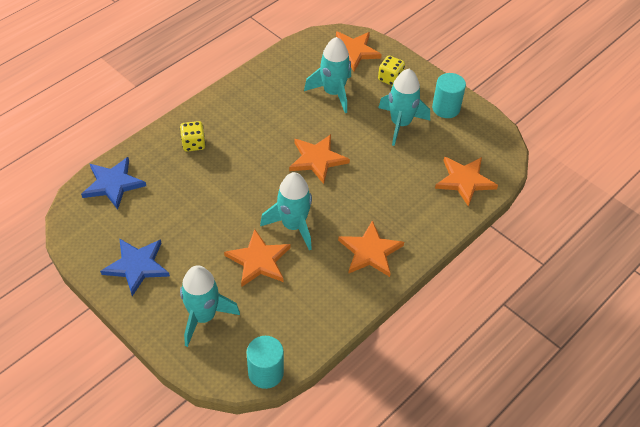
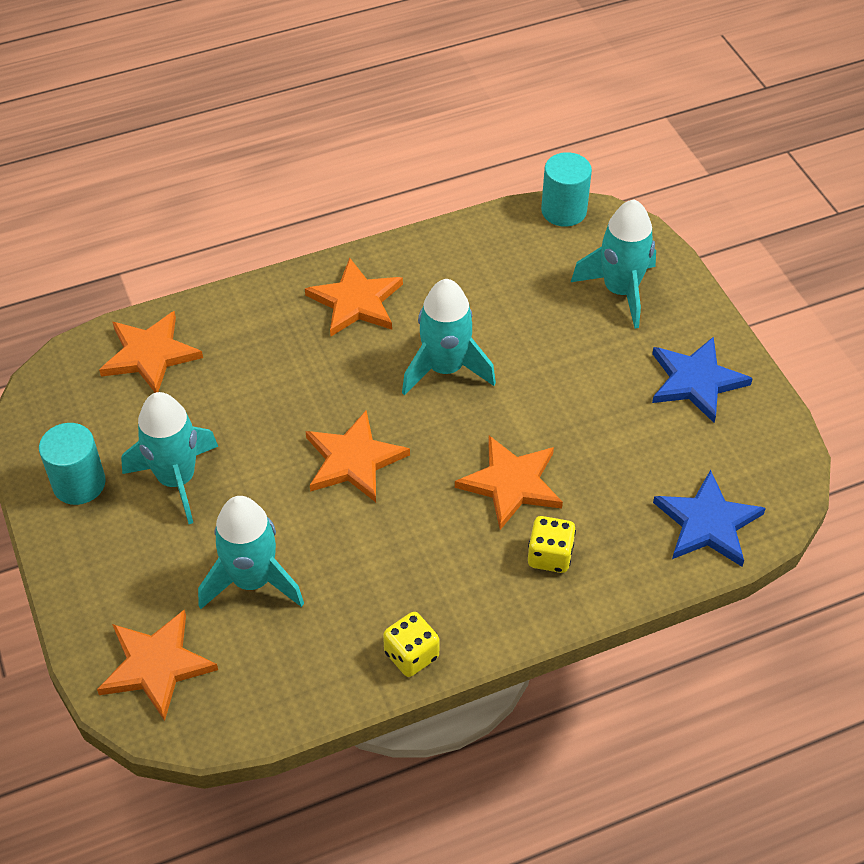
camera: 155 degrees left, 0 degrees up
(259, 260) = (517, 336): orange star -> orange star (511, 483)
(390, 78) = (129, 577): yellow dice -> yellow dice (411, 655)

